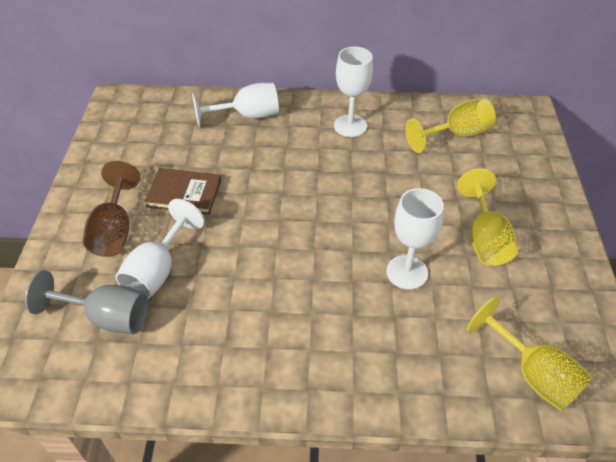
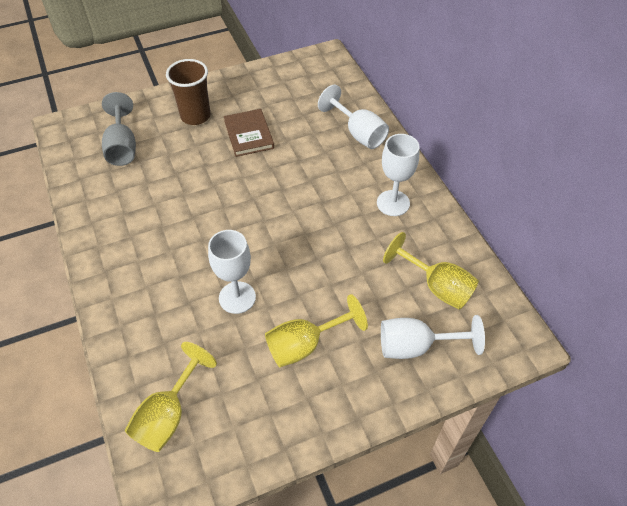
camera: 65 degrees right, 5 degrees up
(114, 230) = (195, 116): brown goblet -> brown cup
(158, 270) = (171, 153): white goblet -> white goblet (416, 346)

